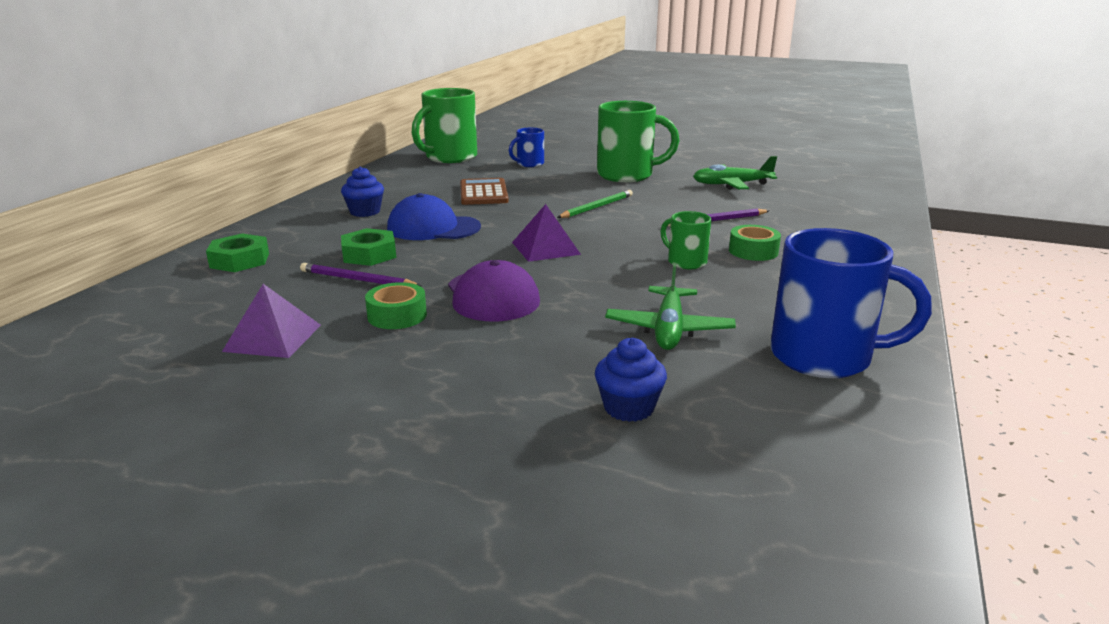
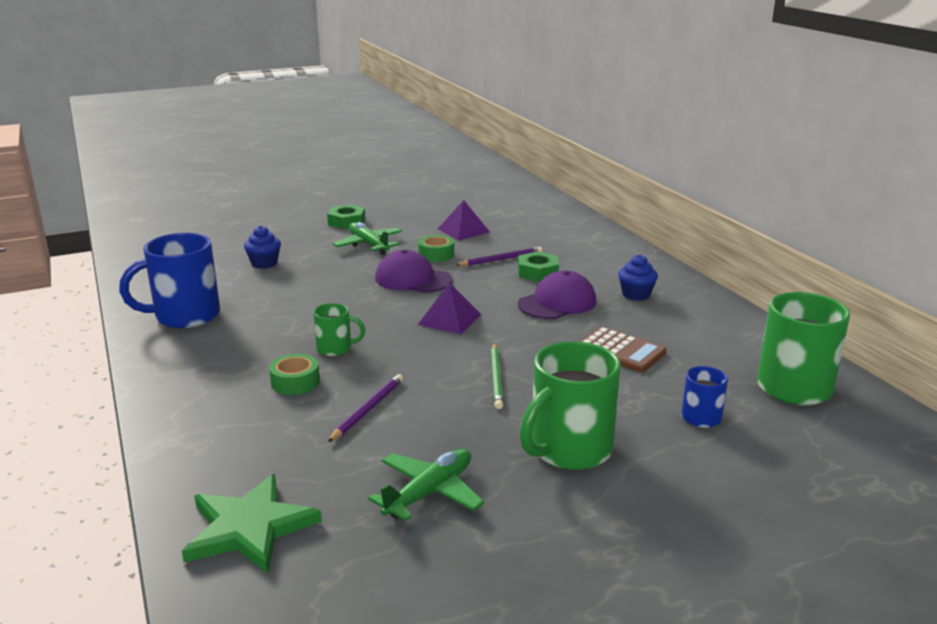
camera: 135 degrees right, 0 degrees up
(240, 260) = (587, 244): green nut -> green nut (346, 222)
(433, 228) = (557, 303): blue cap -> purple cap
(669, 329) = (287, 299): green plane -> green plane (368, 245)
(852, 201) = (249, 528): none -> green star

